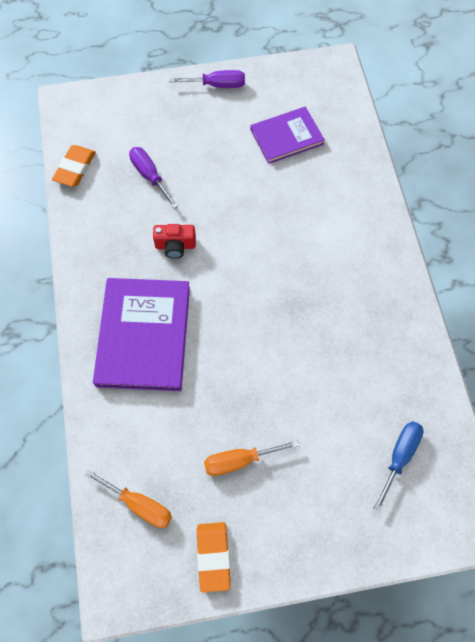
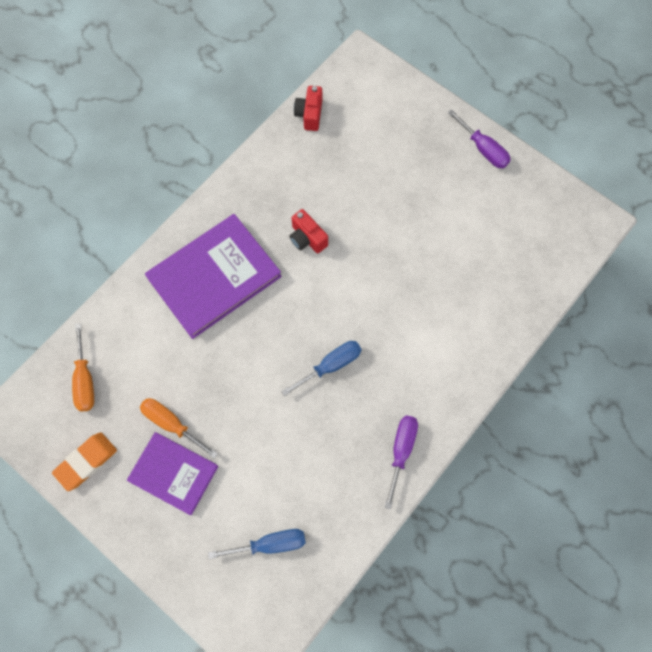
camera: 50 degrees right, 5 degrees up
(75, 168) = (309, 114): orange eraser -> red camera
(150, 176) = (351, 170): purple screwdriver -> purple screwdriver (401, 451)
(286, 137) = (484, 240): purple book -> purple book (173, 473)
(293, 307) = (331, 365): none -> blue screwdriver

